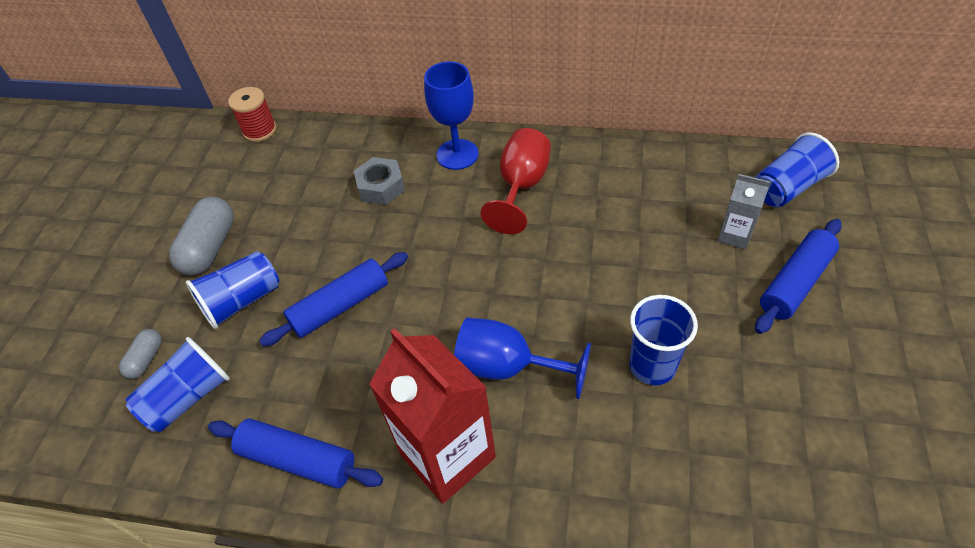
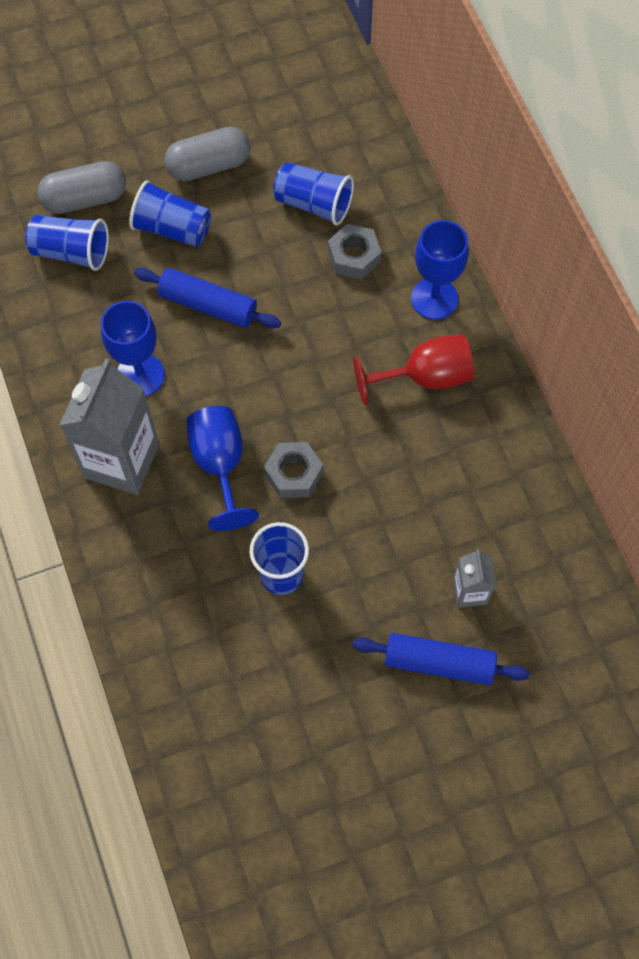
camera: 55 degrees right, 15 degrees up
(146, 359) = (85, 199): grey capsule -> grey capsule, size x1.85
(260, 130) = (363, 107): red spool -> none
(298, 459) = (65, 360): blue rolling pin -> none
(367, 395) = (140, 375): none -> blue goblet
(447, 455) = (121, 461): red carton -> grey carton
(553, 312) = (293, 474): none -> grey nut
(787, 187) = (565, 620): blue cup -> blue cup (313, 204)

